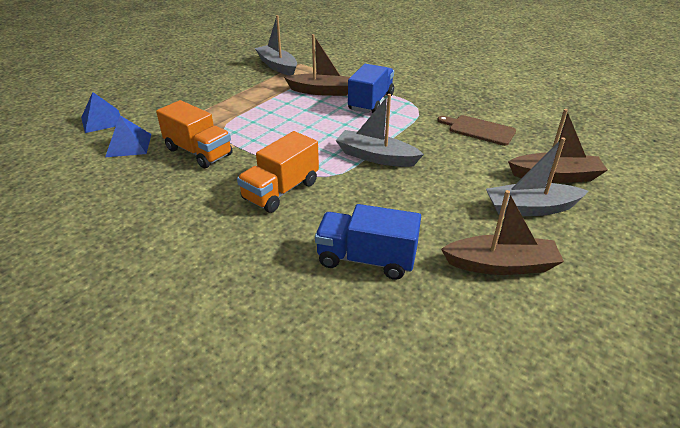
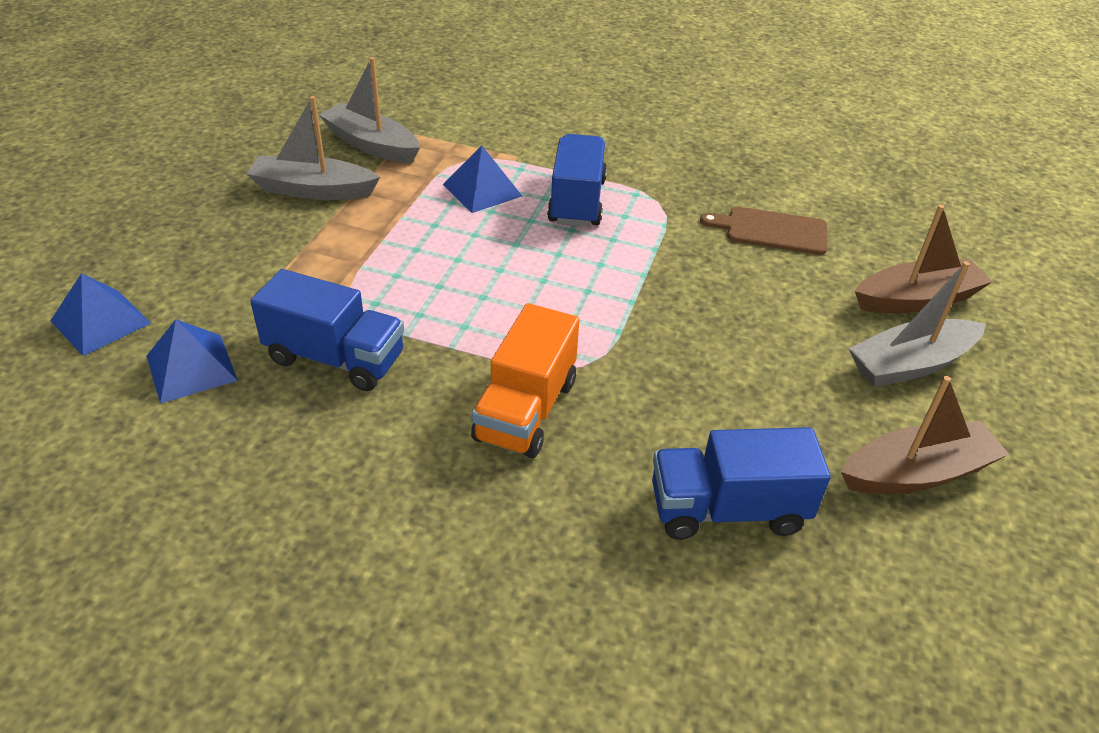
camera: 20 degrees left, 5 degrees up
(198, 152) = (335, 358): orange truck -> blue truck
(322, 91) = (482, 190): brown boat -> blue pyramid
(376, 157) = (642, 312): grey boat -> grey boat (313, 190)

